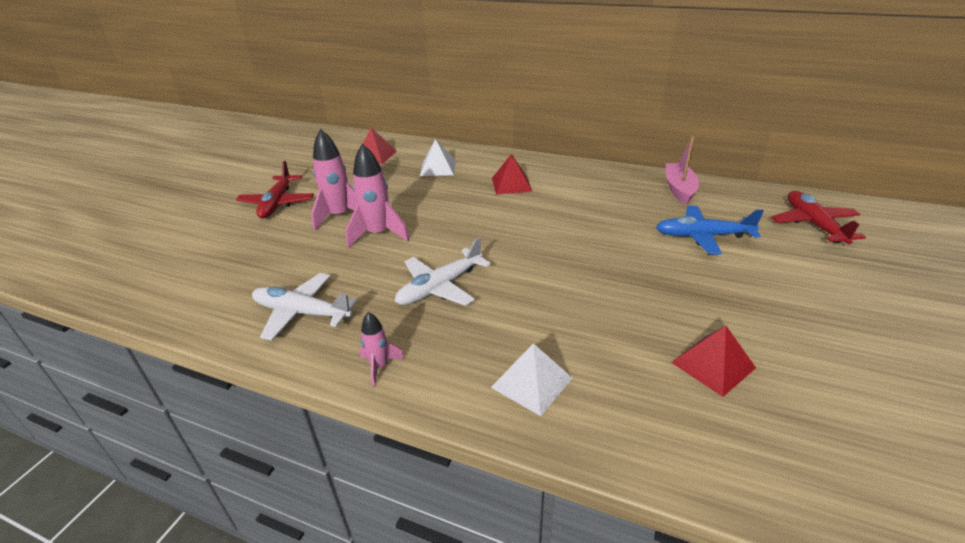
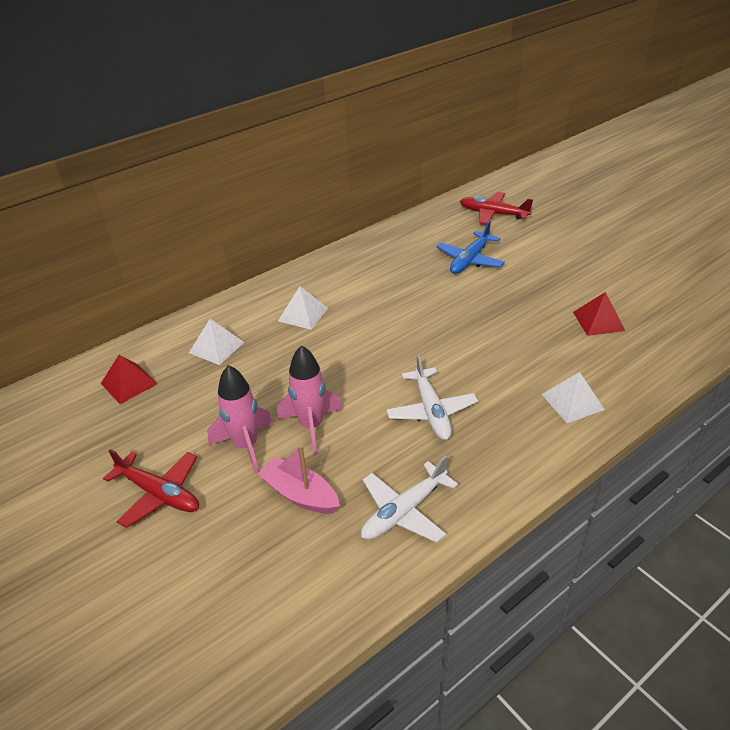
camera: 60 degrees left, 5 degrees up
(380, 367) = (511, 476): pink rocket -> none
(511, 184) = (303, 314): red pyramid -> white pyramid
(679, 189) = (400, 239): pink boat -> pink boat (300, 494)

